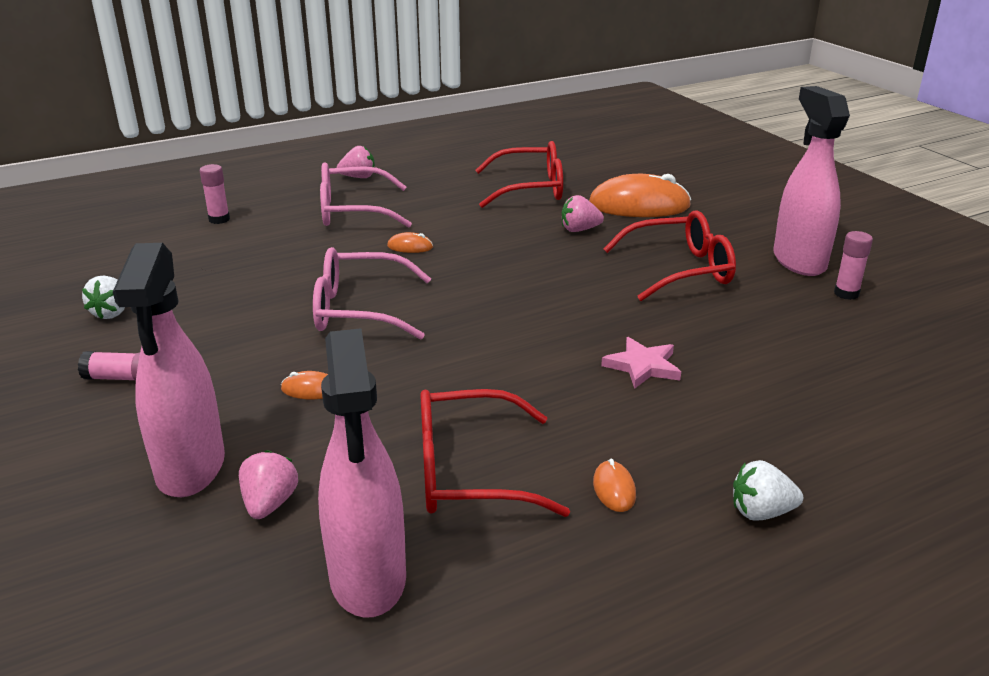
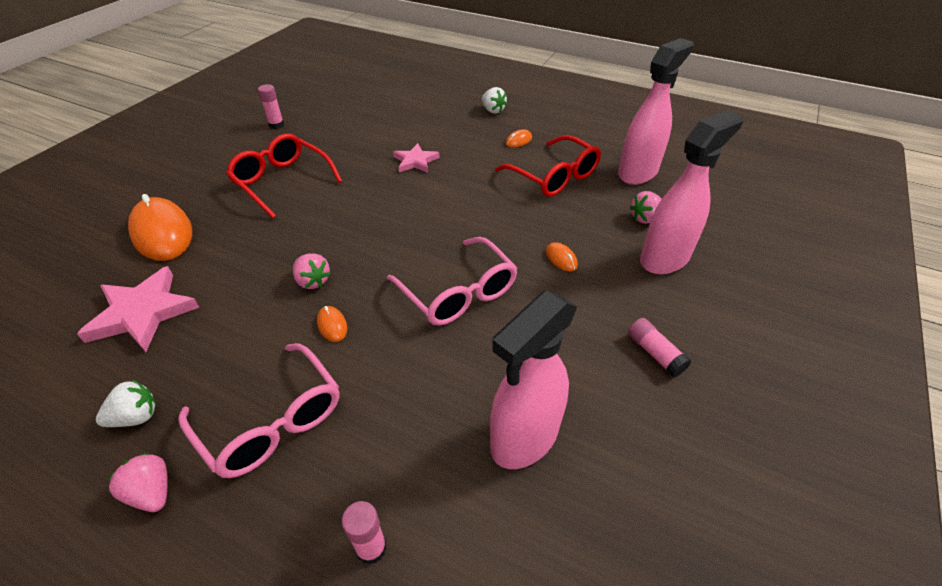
camera: 125 degrees left, 15 degrees up
(112, 313) = (612, 448): white strawberry -> white strawberry (136, 417)
(529, 189) = (142, 313): red glasses -> pink star
(579, 230) = (235, 245): pink strawberry -> pink strawberry (313, 281)
(798, 261) = (238, 146): pink spray bottle -> pink spray bottle (524, 438)

